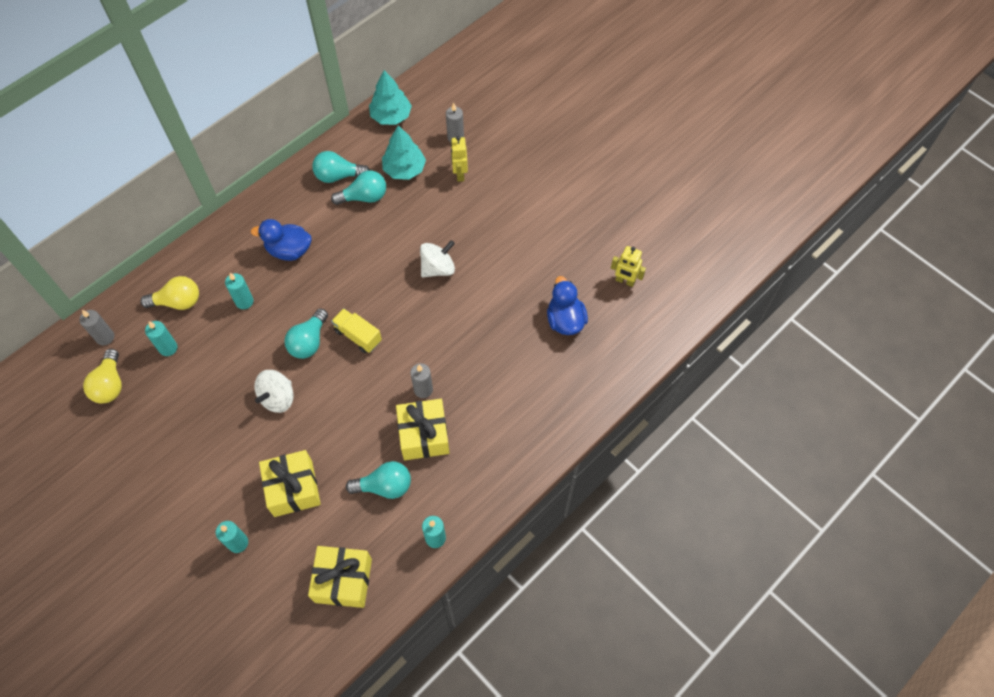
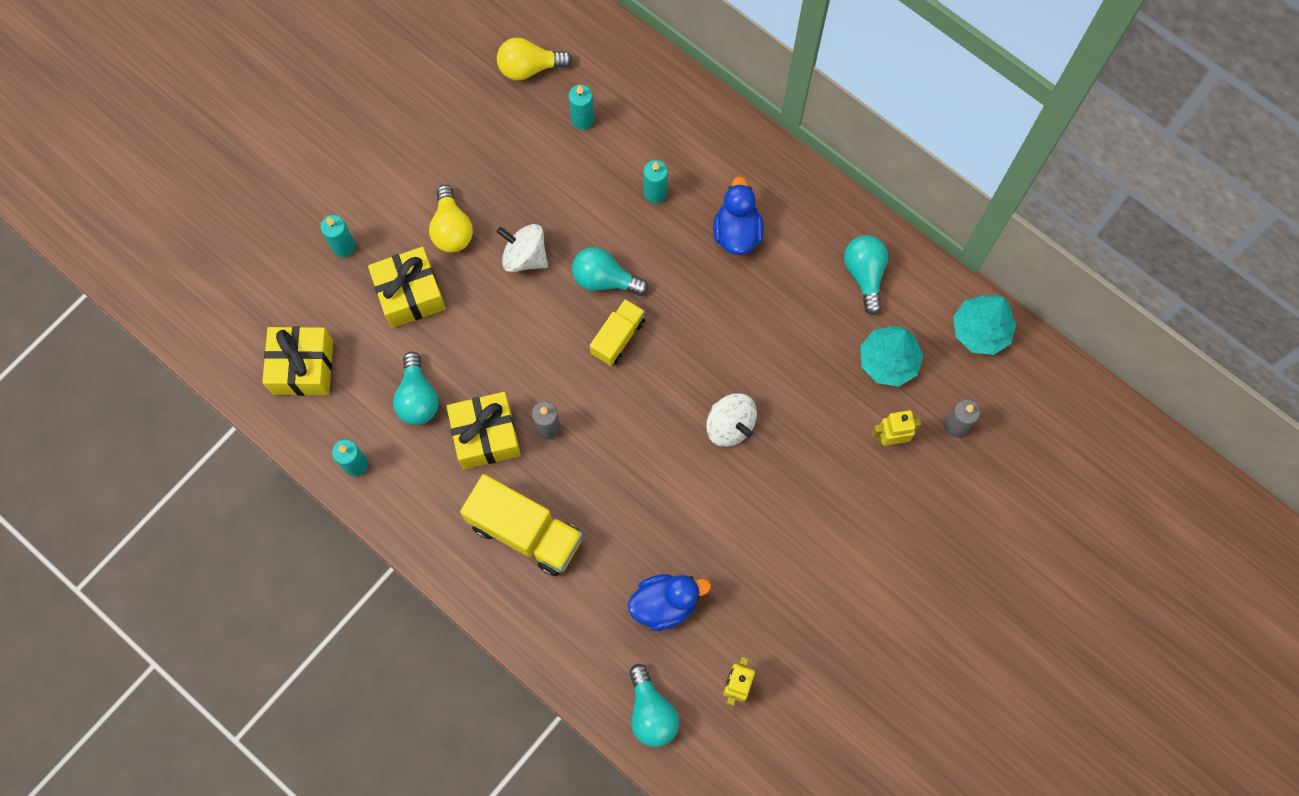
camera: 85 degrees right, 10 degrees up
(105, 337) = (591, 47): grey candle -> none
(178, 302) = (647, 116): yellow light bulb -> yellow light bulb (452, 229)
(364, 197) = (833, 314): turquoise light bulb -> turquoise light bulb (651, 712)
(504, 410) = (525, 532): none -> yellow truck

